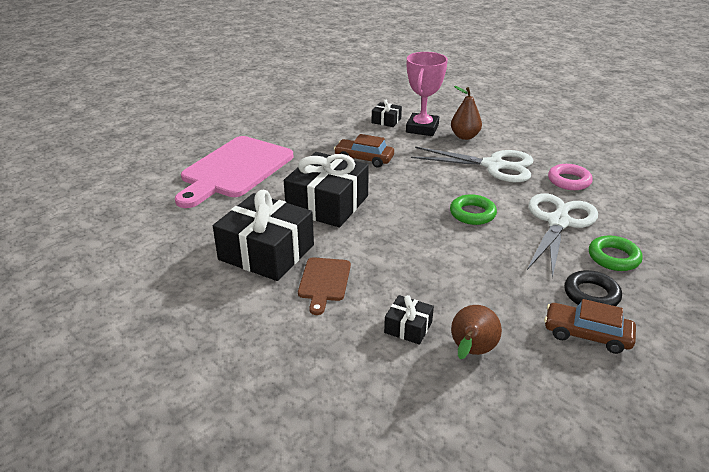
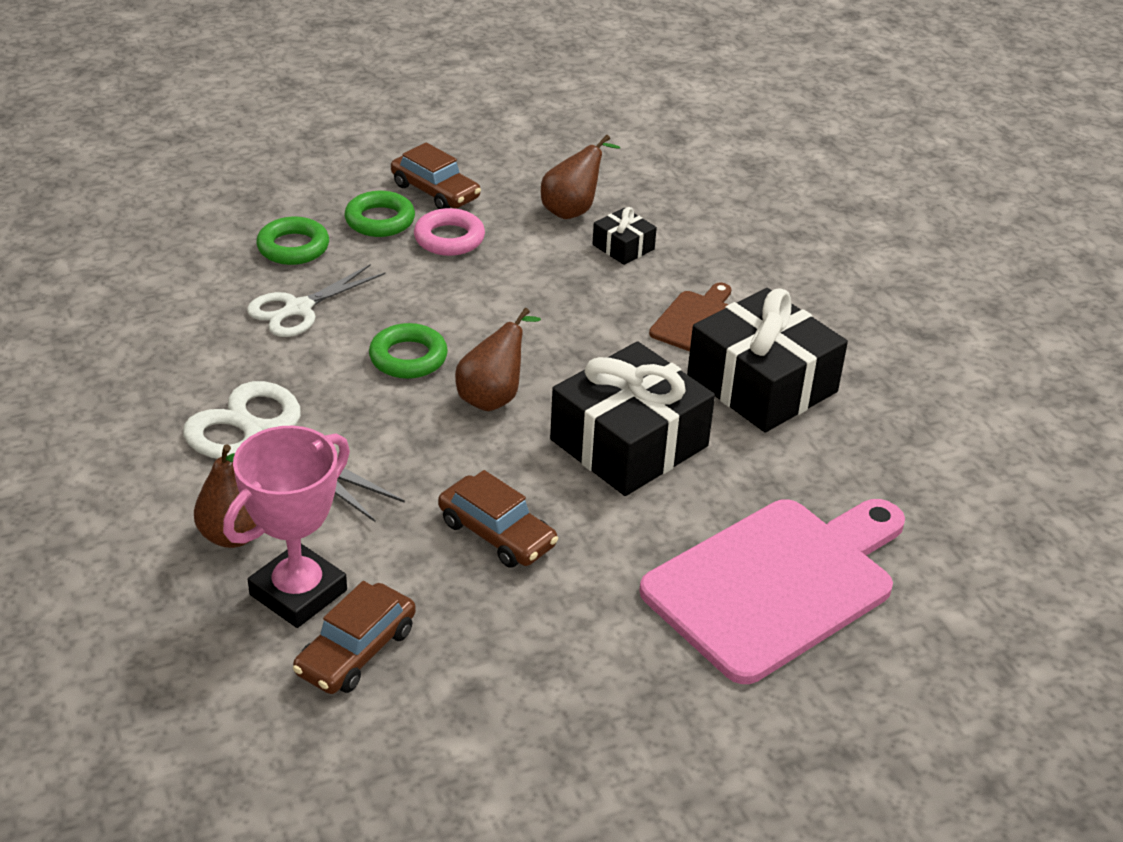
camera: 160 degrees left, 5 degrees up
(386, 121) = (356, 651): black gift -> brown car
(411, 207) = (493, 397): none -> brown pear
(558, 222) = (298, 309): white scissors -> white scissors, size x0.66
(569, 181) = (182, 369): pink ring -> pink ring (449, 238)
(591, 295) = (380, 220): black ring -> green ring

